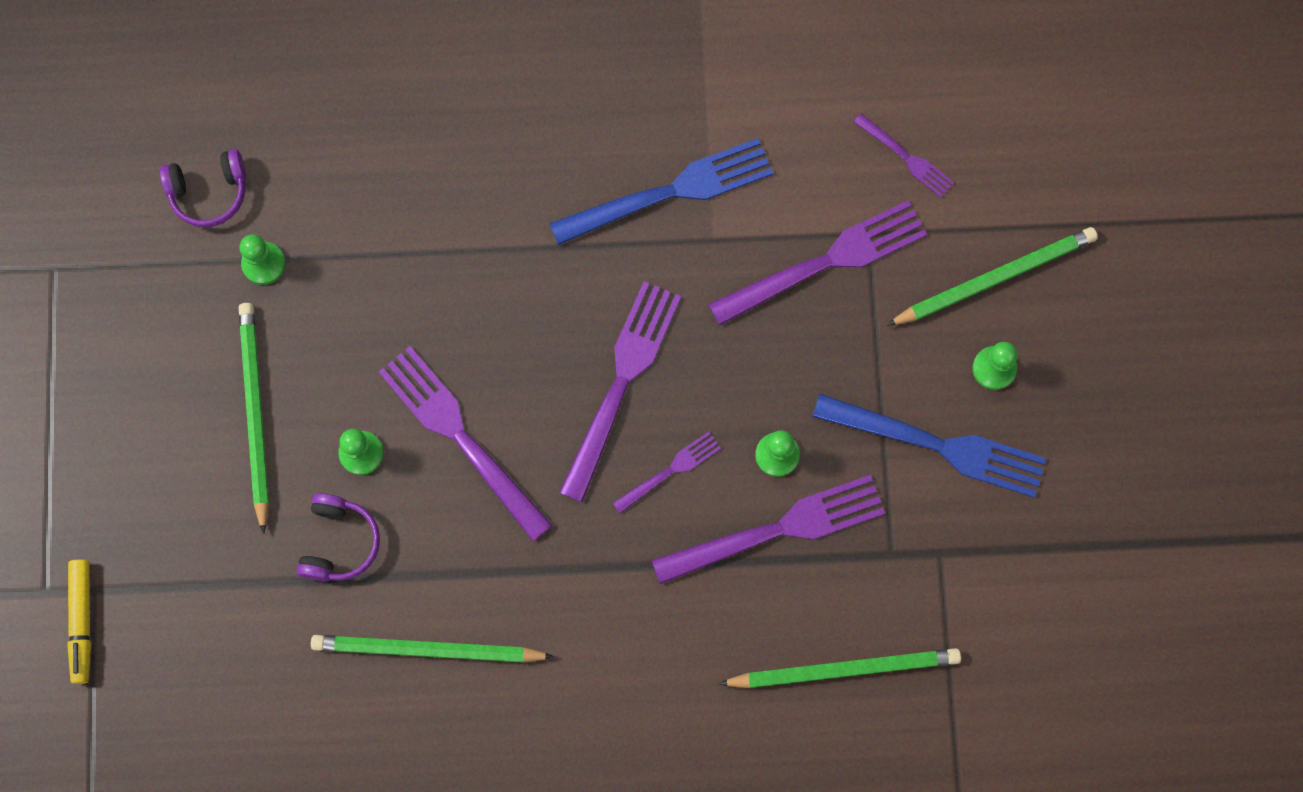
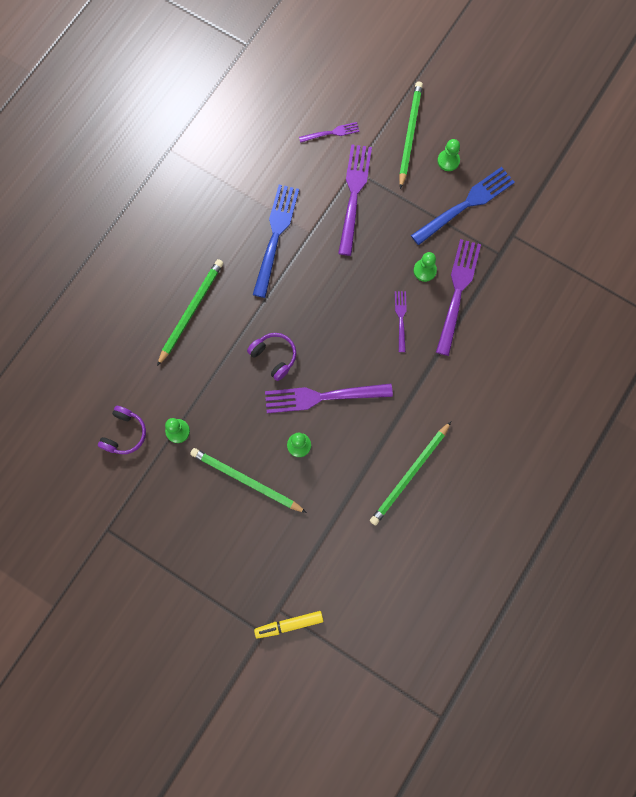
camera: 55 degrees left, 0 degrees up
(82, 622) = (289, 624): yellow marker -> yellow marker turned 135 degrees clockwise
(339, 542) = (333, 481): purple headphones -> purple headphones (274, 356)
(621, 383) = (347, 313): purple fork -> none
(843, 669) = (536, 306): green pencil -> green pencil (191, 311)

